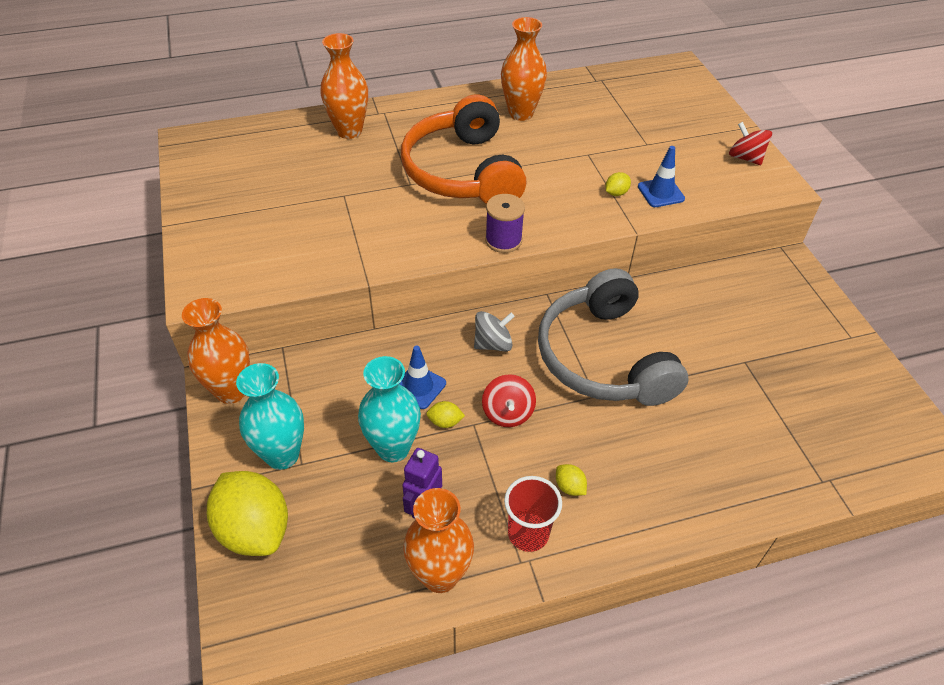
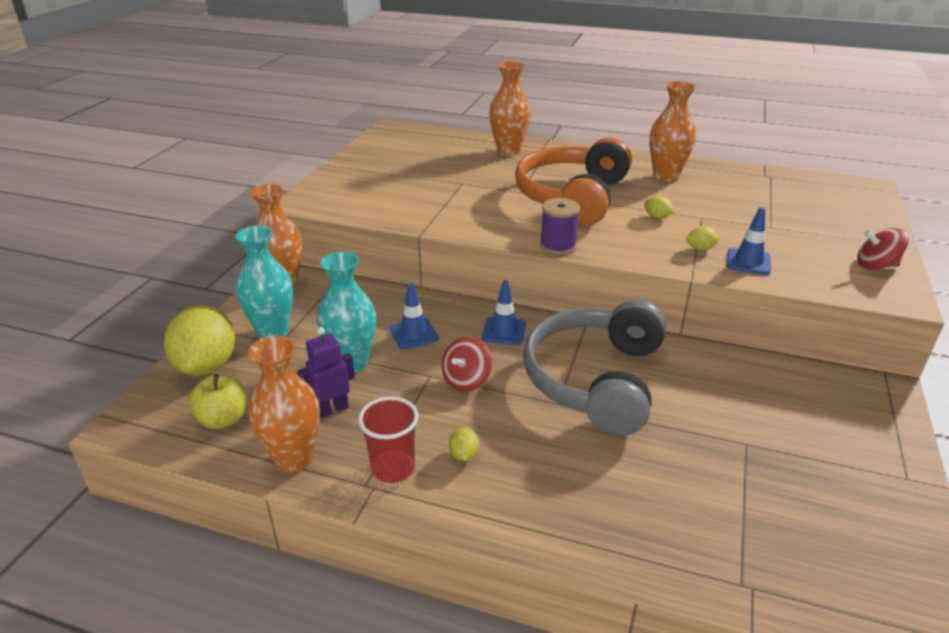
camera: 35 degrees right, 15 degrees down
(335, 576) = (223, 419): none -> yellow apple
(445, 422) = (409, 364): yellow lemon -> yellow lemon (657, 217)
(493, 344) = (504, 331): grey spinning top -> blue traffic cone
(745, 158) = (876, 266): red spinning top -> red spinning top turned 75 degrees counterclockwise

